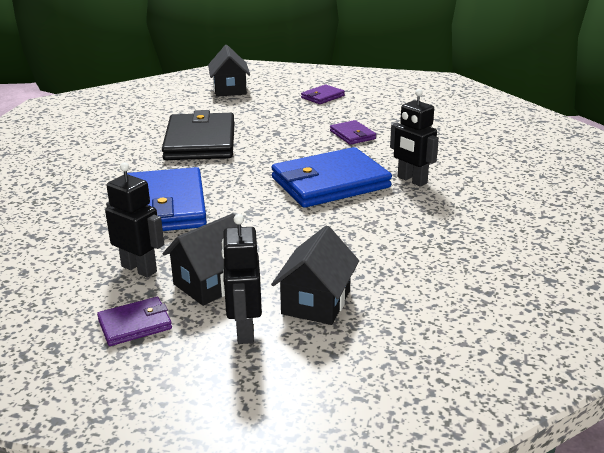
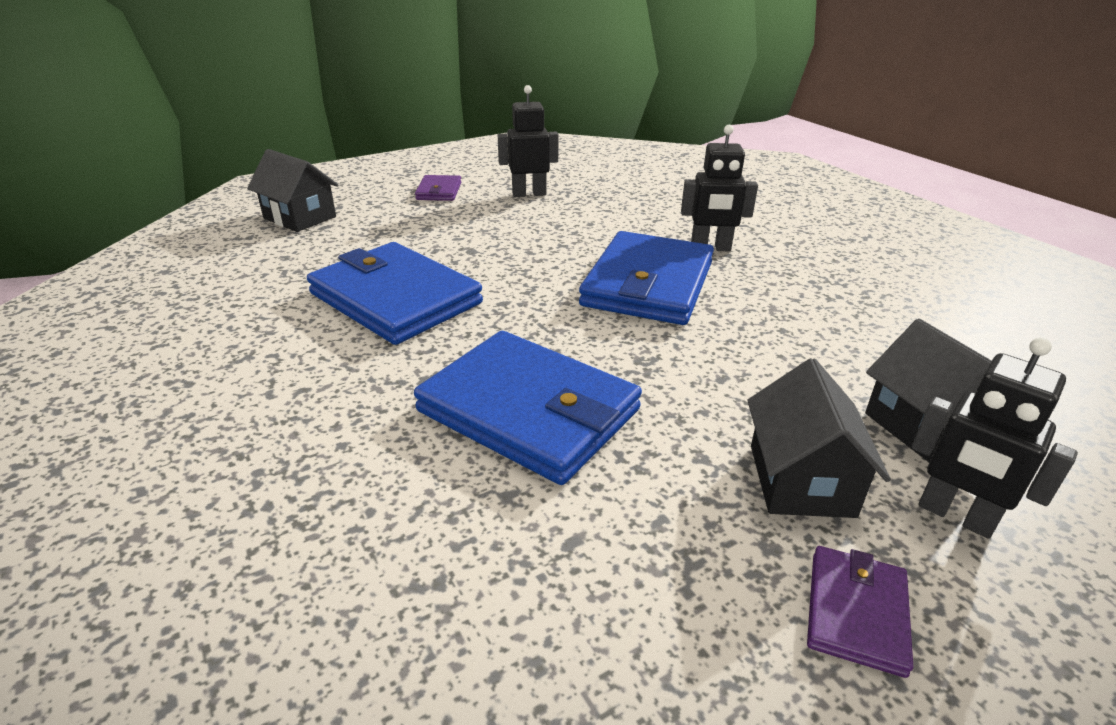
camera: 45 degrees left, 5 degrees up
(139, 269) = (686, 523): black robot -> black robot (529, 194)
(200, 141) = (395, 298): black wallet -> blue wallet
(352, 135) = (558, 222): purple wallet -> none

